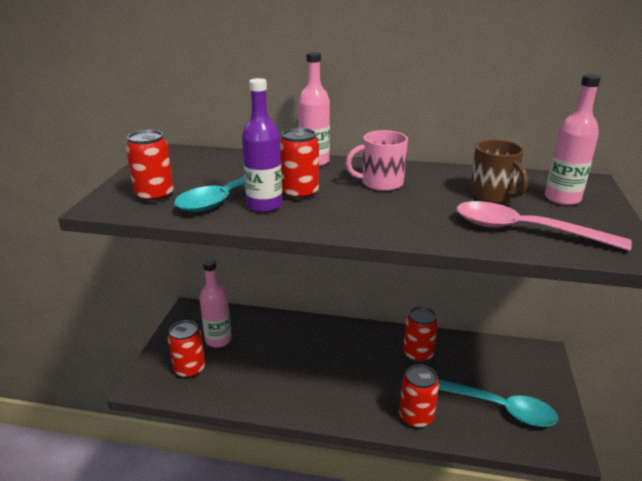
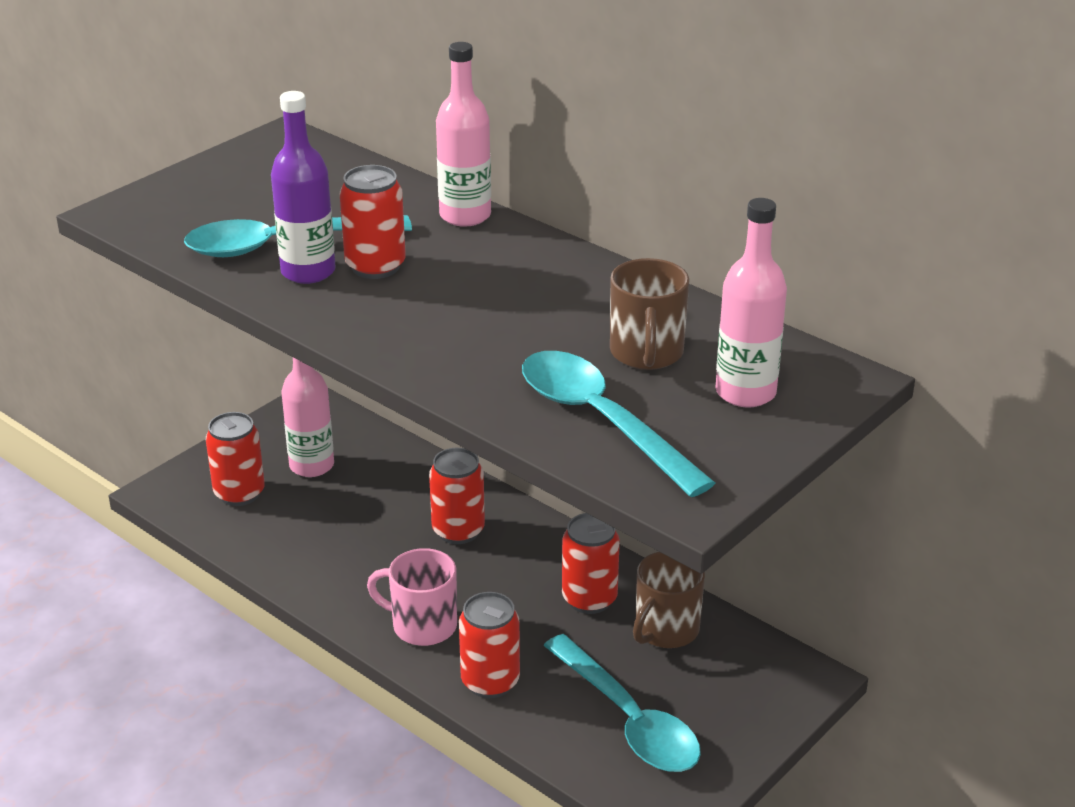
camera: 30 degrees right, 5 degrees up
(155, 196) = (191, 215): red can -> red can (458, 531)
(380, 183) = (510, 283): pink mug -> pink mug (422, 625)
(465, 355) = (665, 630): none -> brown mug
(525, 230) = (601, 421): pink spoon -> turquoise spoon

